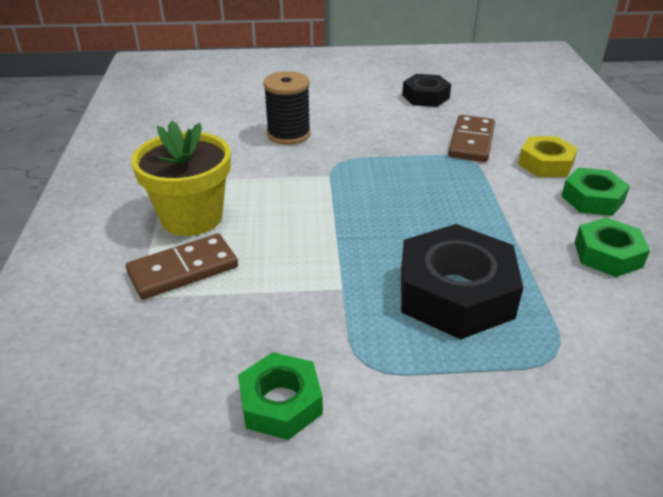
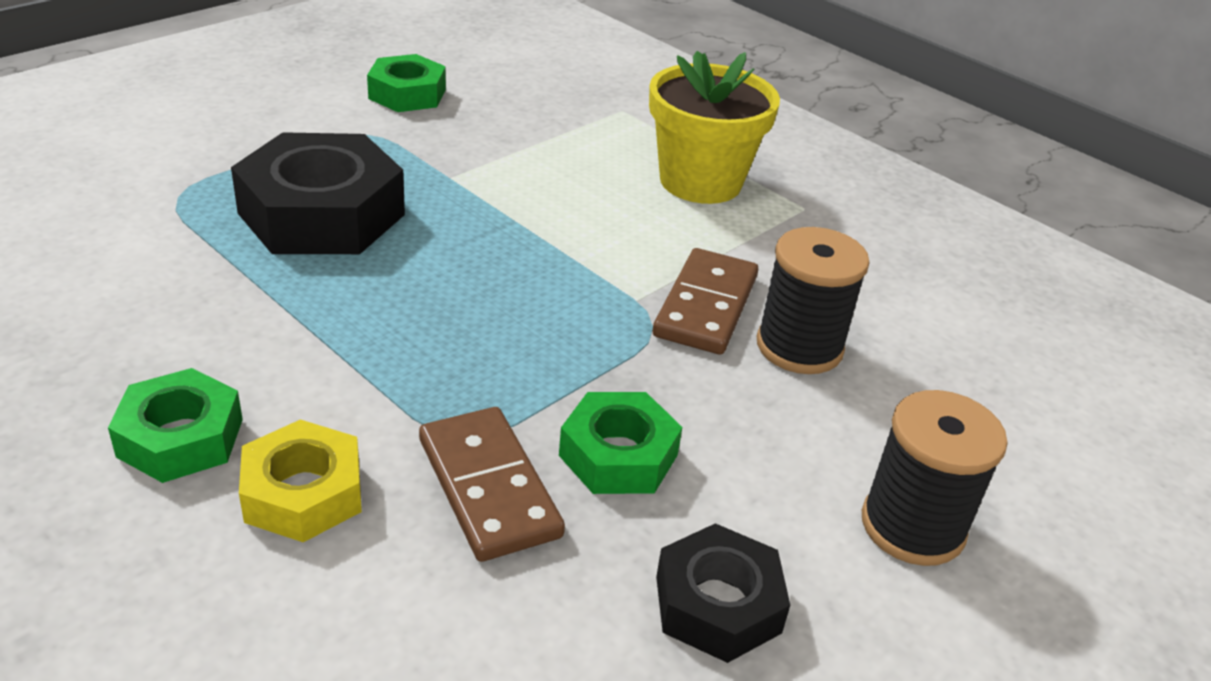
camera: 135 degrees right, 0 degrees up
(183, 269) = (621, 138): brown domino -> brown domino (706, 306)
(340, 88) = (912, 526): none -> black spool
(607, 254) = (134, 335): green nut -> green nut (618, 455)

